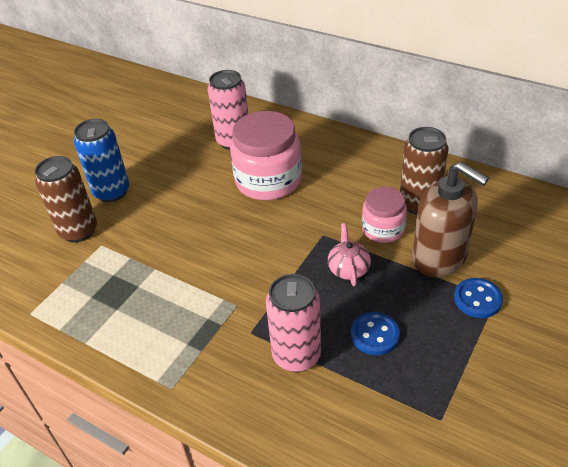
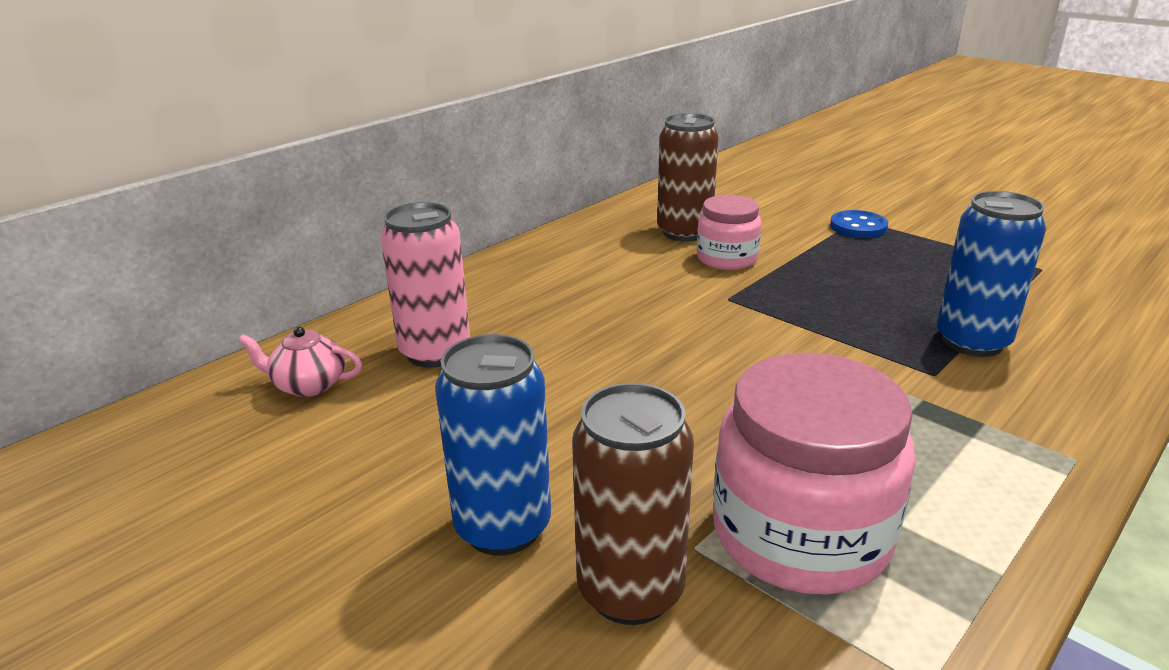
camera: 80 degrees left, 15 degrees down
(268, 180) = (575, 328): pink jar -> pink jar (800, 534)
(296, 355) = (972, 342): pink can -> blue can
(348, 268) = (801, 289): pink teapot -> pink teapot (308, 385)
(375, 335) = (923, 287): blue button -> none
(439, 258) = (788, 235): brown soap dispenser -> none

